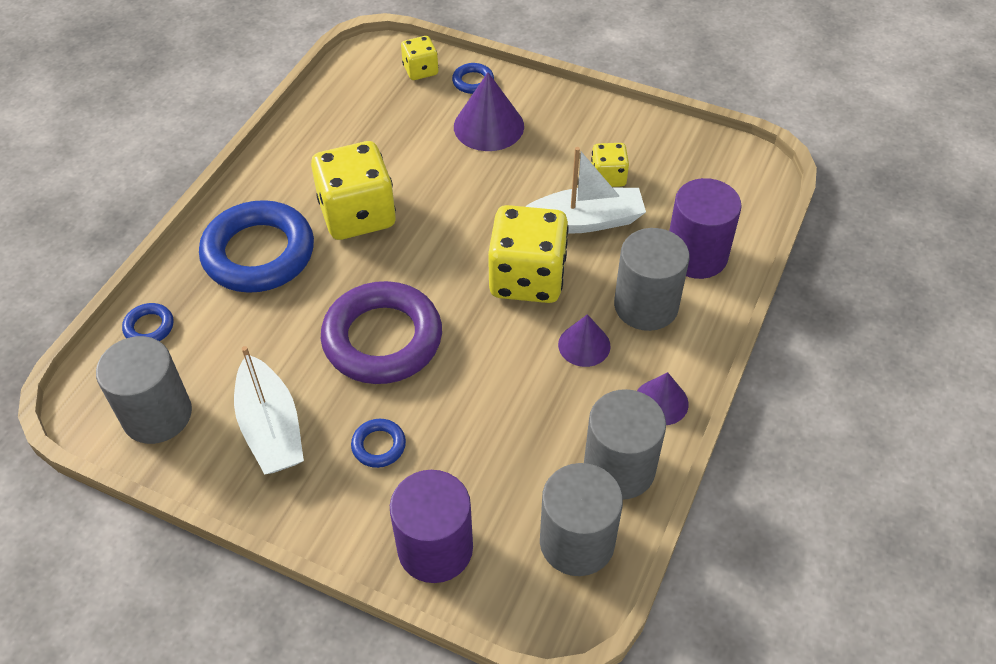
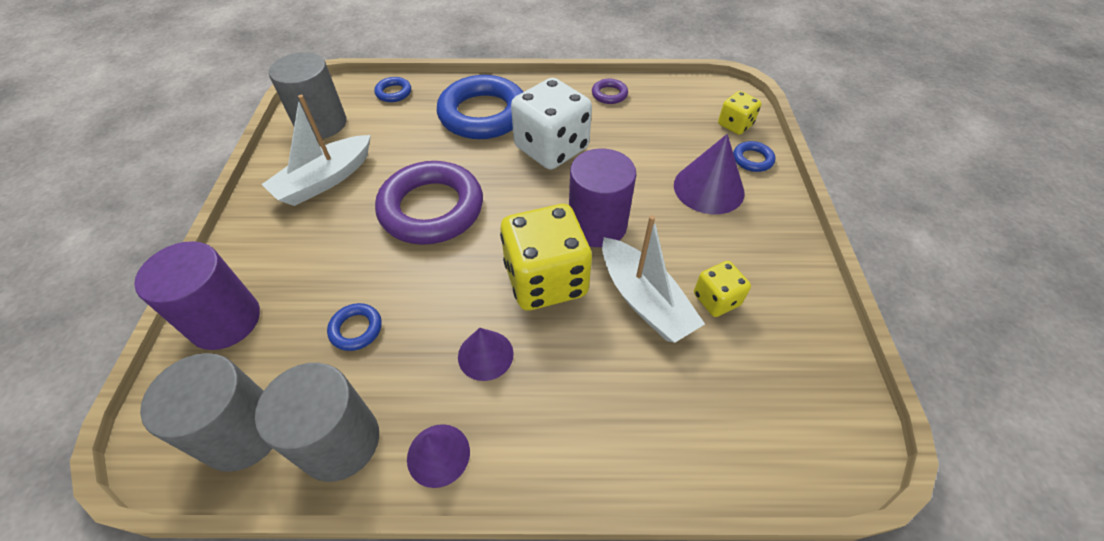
camera: 65 degrees right, 0 degrees up
(306, 138) = (609, 94): none -> purple ring
(357, 215) = (551, 148): yellow dice -> white dice
(379, 445) = (323, 246): blue ring -> blue ring (356, 329)
(646, 305) = (563, 394): grey cylinder -> none
(696, 255) = (663, 422): purple cylinder -> purple cylinder (597, 225)

